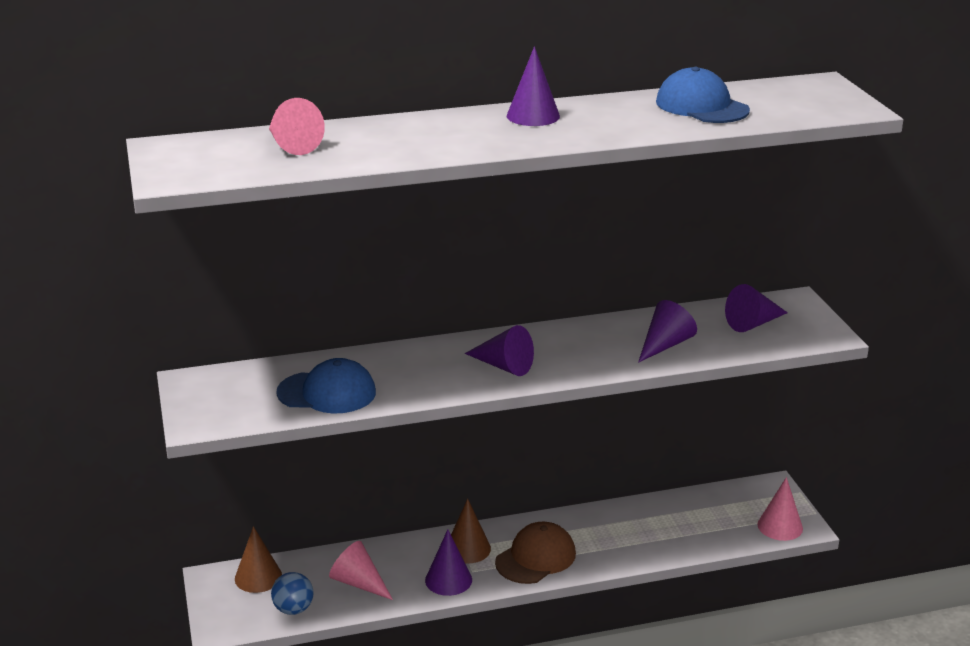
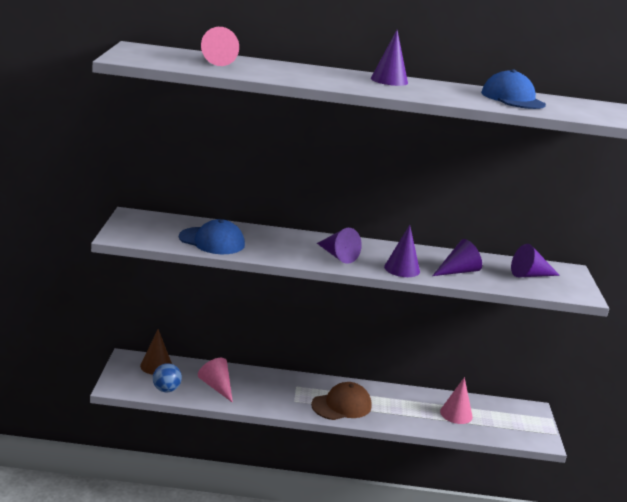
camera: 15 degrees right, 5 degrees down
(448, 580) = (276, 401): purple cone -> purple cone (402, 269)
(468, 548) = (299, 387): brown cone -> none
(780, 526) = (525, 435): pink cone -> pink cone (456, 414)

